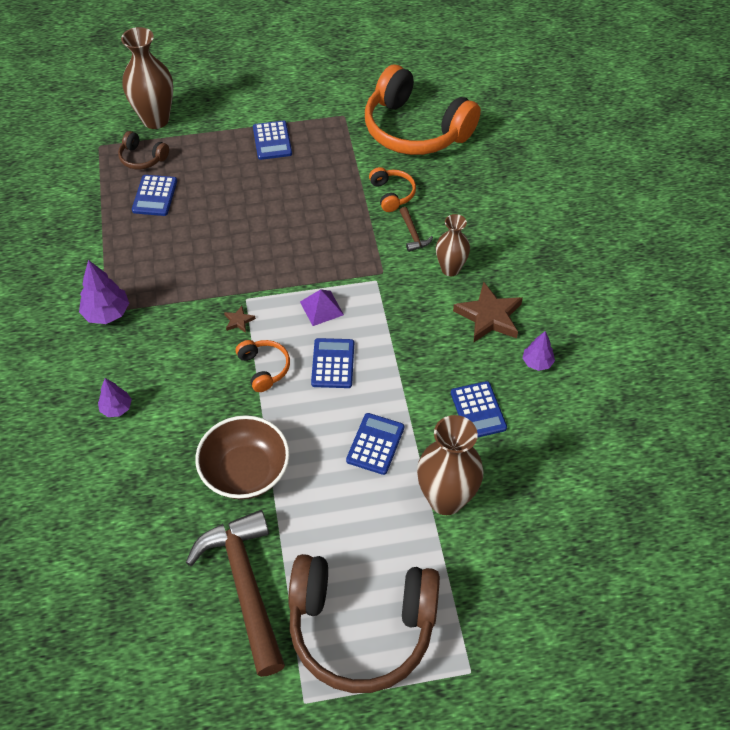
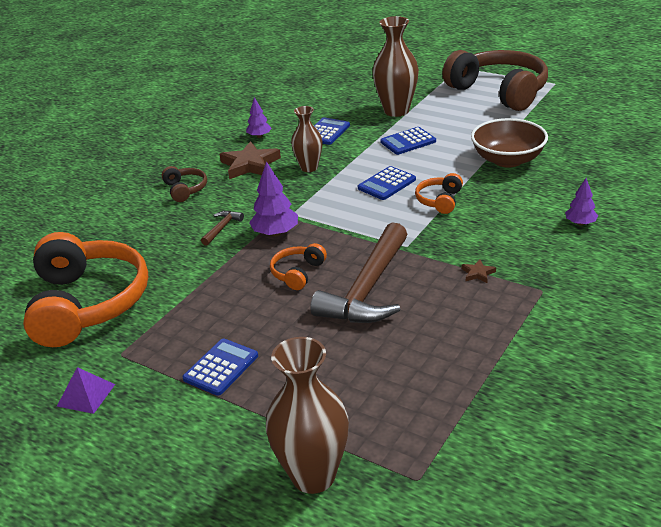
camera: 135 degrees left, 20 degrees down
(107, 313) = (543, 289): purple tree -> purple tree (275, 233)
(142, 158) = (378, 429): brown headphones -> brown headphones (185, 189)
(155, 196) = (404, 374): blue calculator -> none
(239, 321) = (428, 234): brown star -> brown star (477, 273)
(245, 586) = (552, 121): brown hammer -> brown hammer (368, 289)
(321, 308) = (354, 215): purple pyramid -> purple pyramid (86, 395)
(392, 194) = (192, 262): orange headphones -> orange headphones (298, 273)
(450, 269) = (231, 197): brown vase -> brown vase (309, 168)

